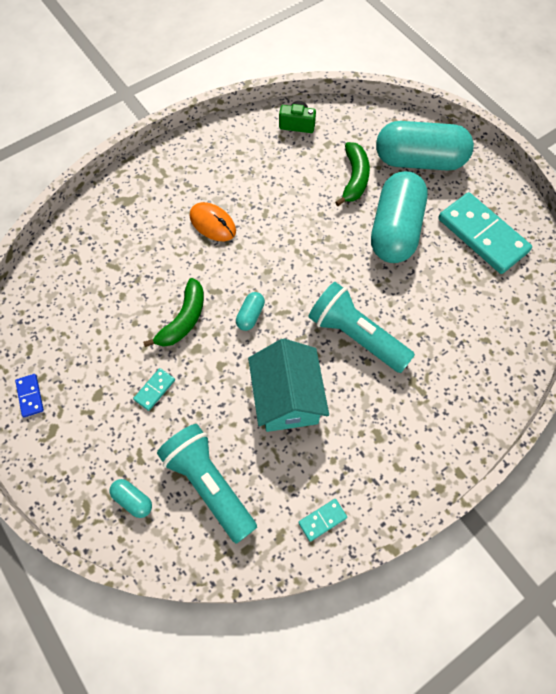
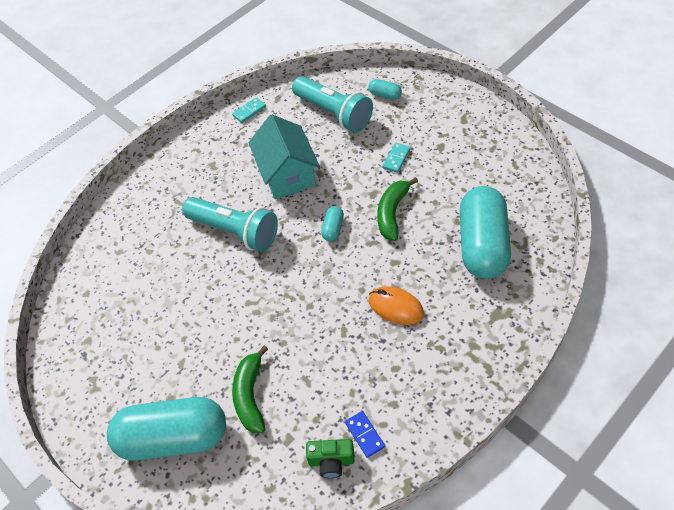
camera: 175 degrees right, 10 degrees down
(30, 396) = (493, 135): blue domino -> blue domino (364, 435)
(395, 230) = (202, 340): turquoise capsule -> turquoise capsule (482, 245)
(482, 235) = (109, 354): turquoise domino -> none

